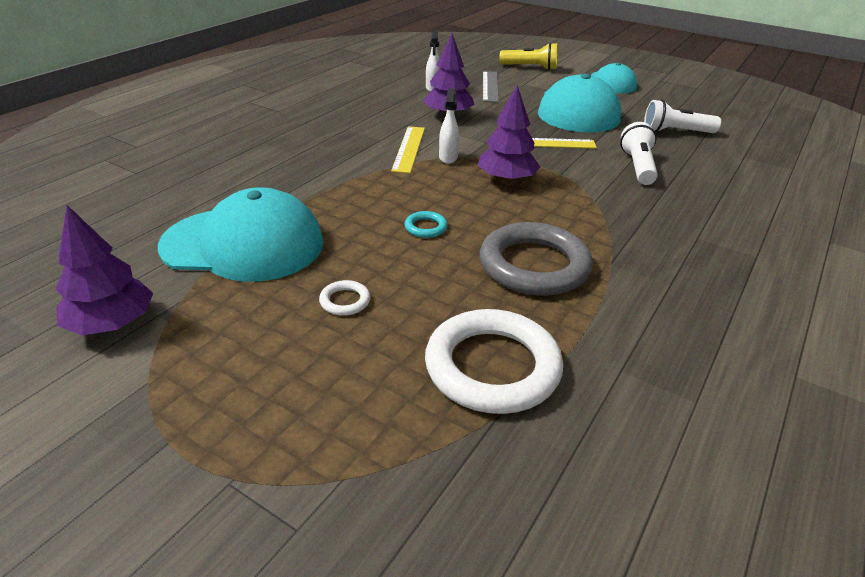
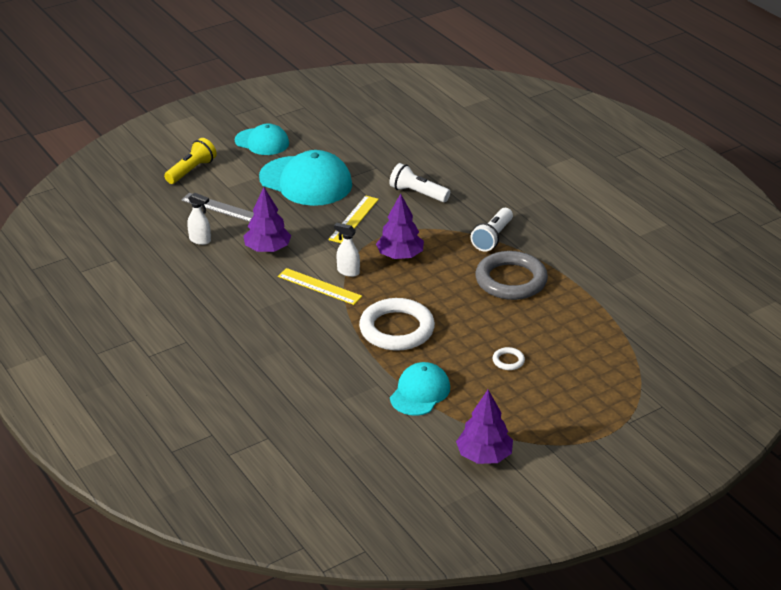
camera: 65 degrees left, 0 degrees up
(243, 244) = (420, 392): turquoise cap -> turquoise cap, size x0.60
(425, 227) = (444, 309): turquoise ring -> none
(492, 367) = (590, 324): white ring -> white ring (397, 329)
(676, 132) = (376, 154): white flashlight -> white flashlight (492, 237)

